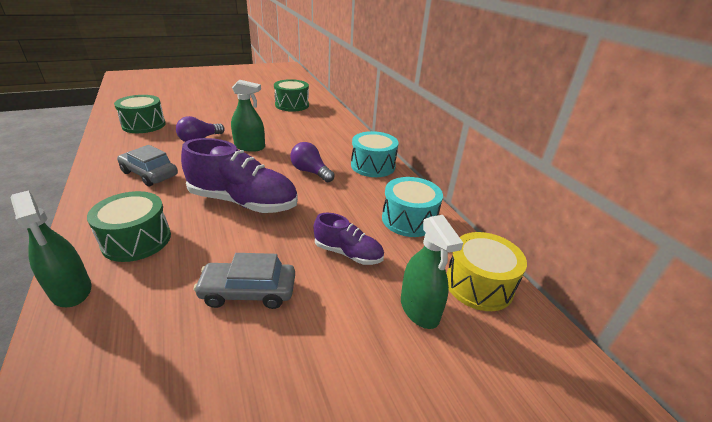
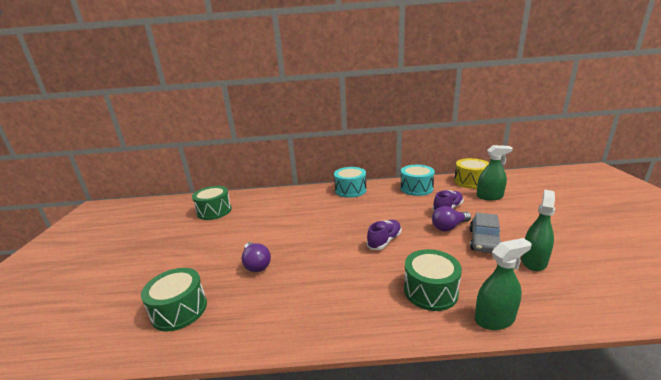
camera: 65 degrees left, 10 degrees down
(149, 174) = (317, 293): grey car -> none
(243, 202) = (384, 241): purple shoe -> purple shoe, size x0.55
(249, 147) = (291, 236): green spray bottle -> green spray bottle (533, 261)
(310, 172) = (349, 212): purple light bulb -> purple light bulb (449, 227)

